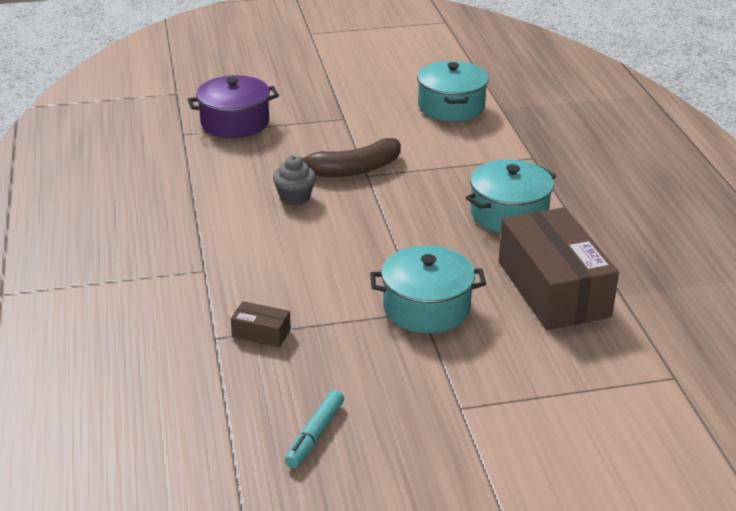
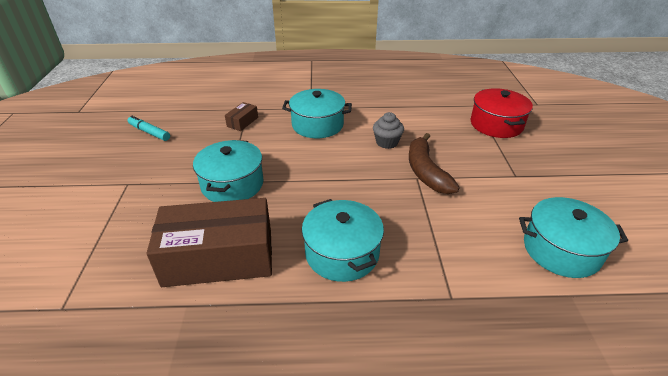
camera: 100 degrees right, 5 degrees up
(235, 122) = (496, 124): purple pot -> red pot
(258, 257) = (317, 125): none -> turquoise pot

